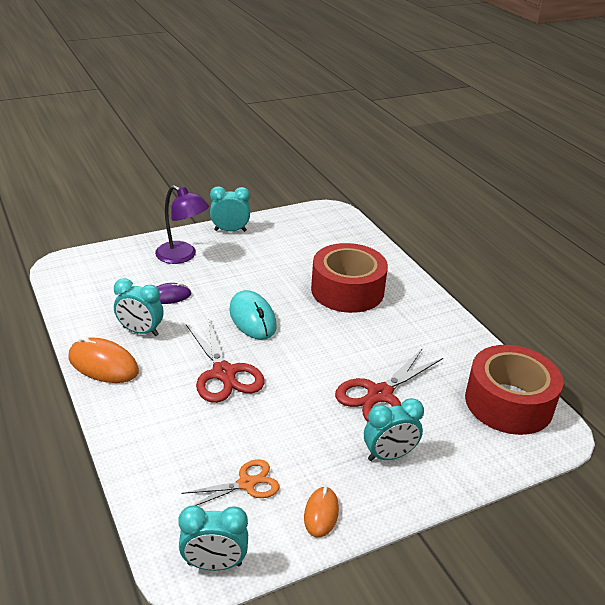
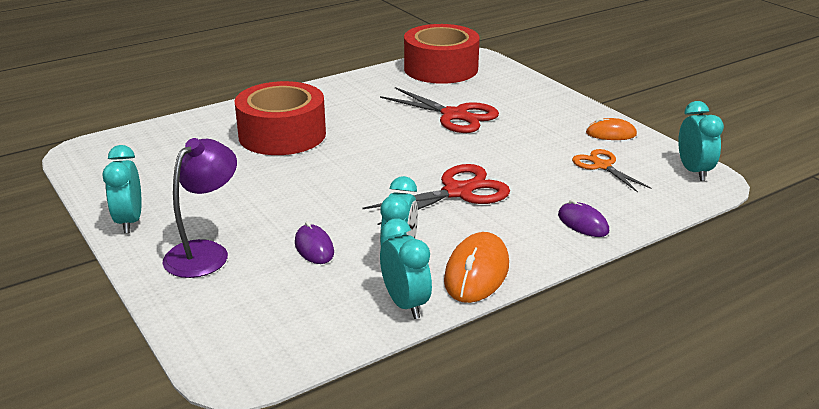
camera: 95 degrees left, 5 degrees down
(144, 440) = (583, 223): none -> purple mouse
(252, 318) = (351, 185): turquoise mouse -> none
(389, 455) = (530, 111): turquoise clock -> turquoise clock (405, 304)

